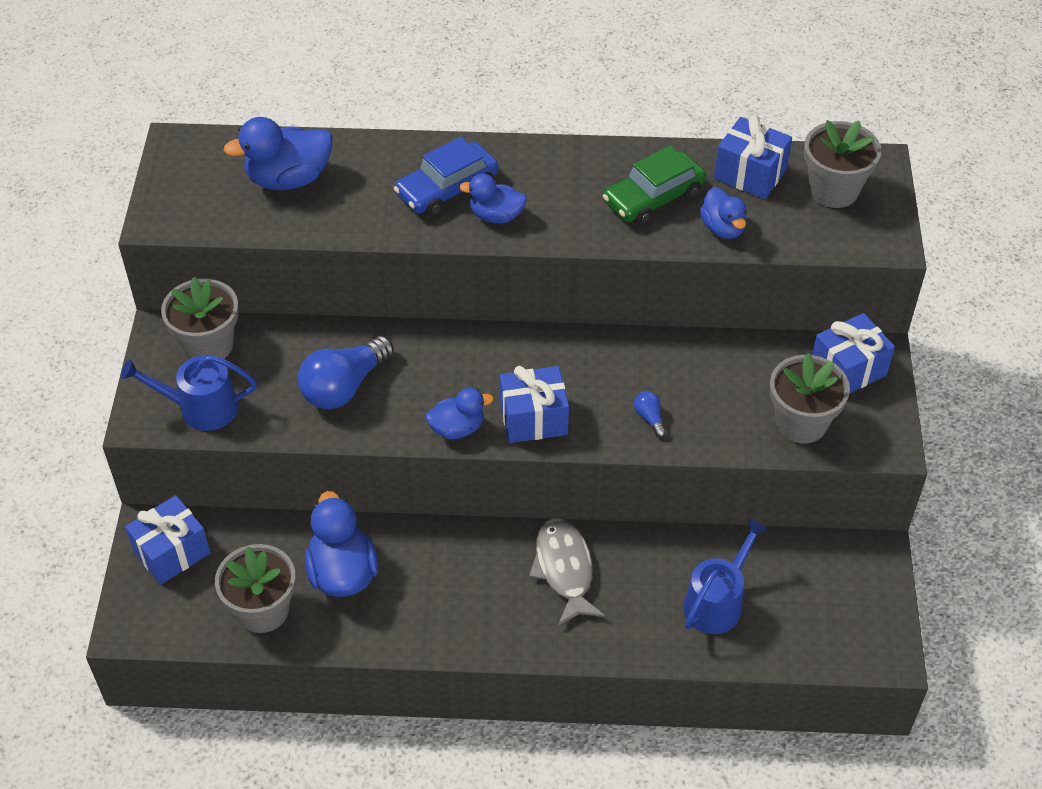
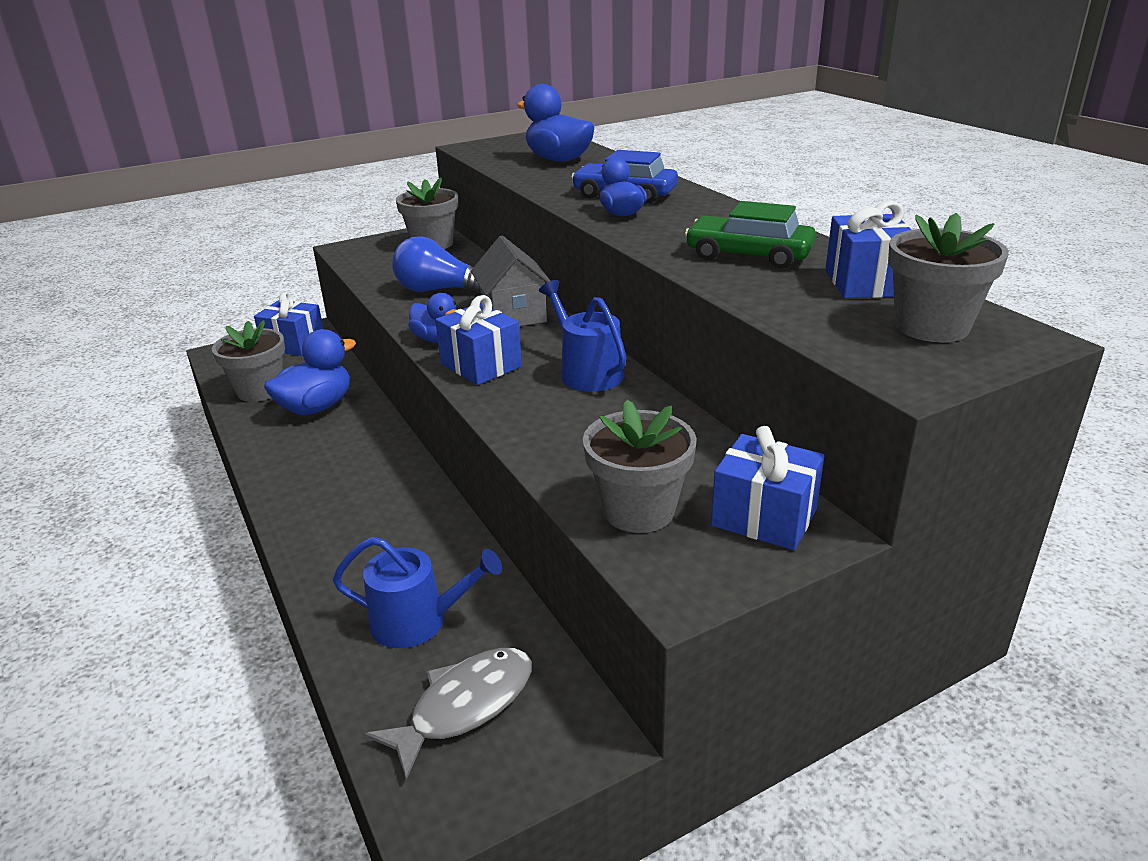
camera: 60 degrees right, 20 degrees down
(201, 408) = (371, 258): blue watering can -> blue watering can (587, 372)
(452, 358) = (513, 315): none -> grey house
(564, 570) = (393, 507): grey fish -> grey fish (464, 706)
(649, 418) = (542, 417): blue light bulb -> none
(722, 228) = (763, 291): blue duck -> none

